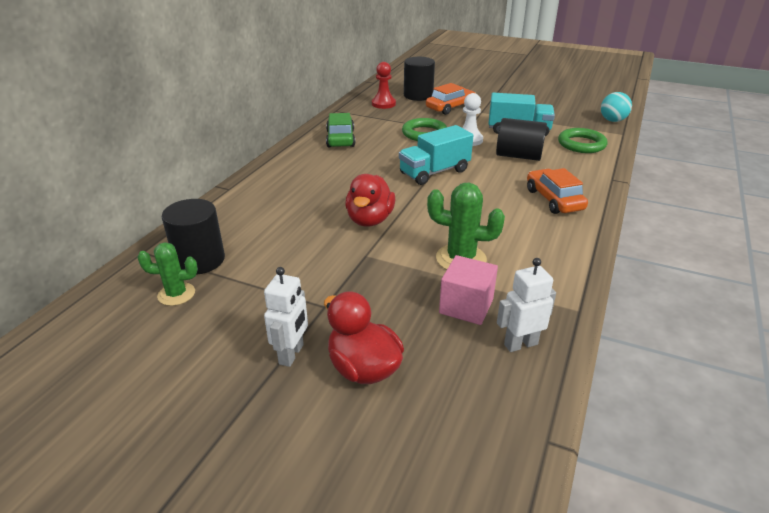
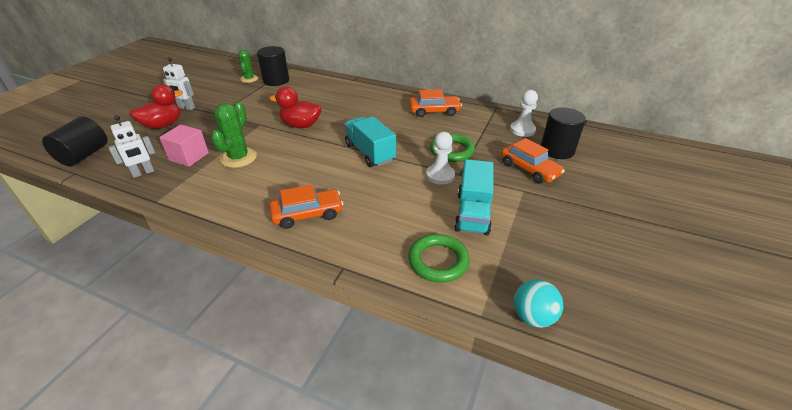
camera: 90 degrees right, 5 degrees up
(340, 138) = (434, 111): green car -> orange car
(383, 104) = (522, 130): red pawn -> white pawn
(518, 156) = (402, 204): black cylinder -> black cylinder (84, 155)
(520, 344) = (143, 173): white robot -> white robot turned 75 degrees clockwise

